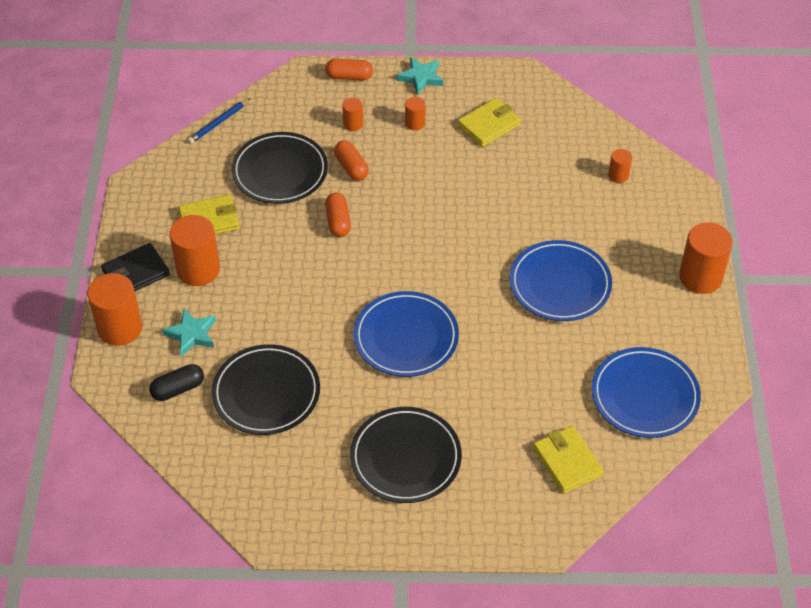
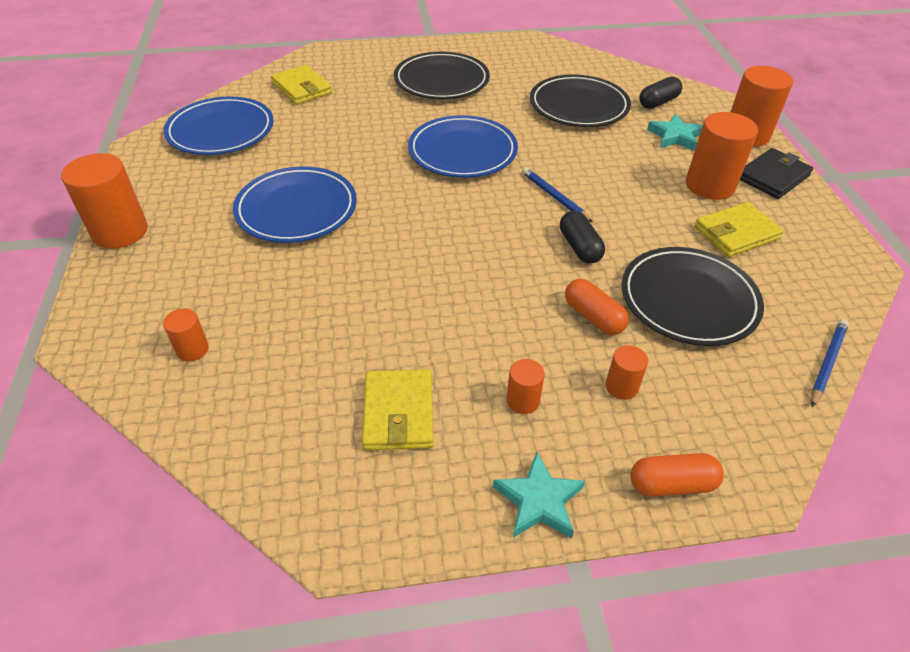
camera: 170 degrees right, 5 degrees down
(338, 221) = (579, 247): orange capsule -> black capsule
(339, 273) = (554, 197): none -> blue pencil
(489, 125) = (398, 413): yellow wallet -> yellow wallet turned 45 degrees counterclockwise

